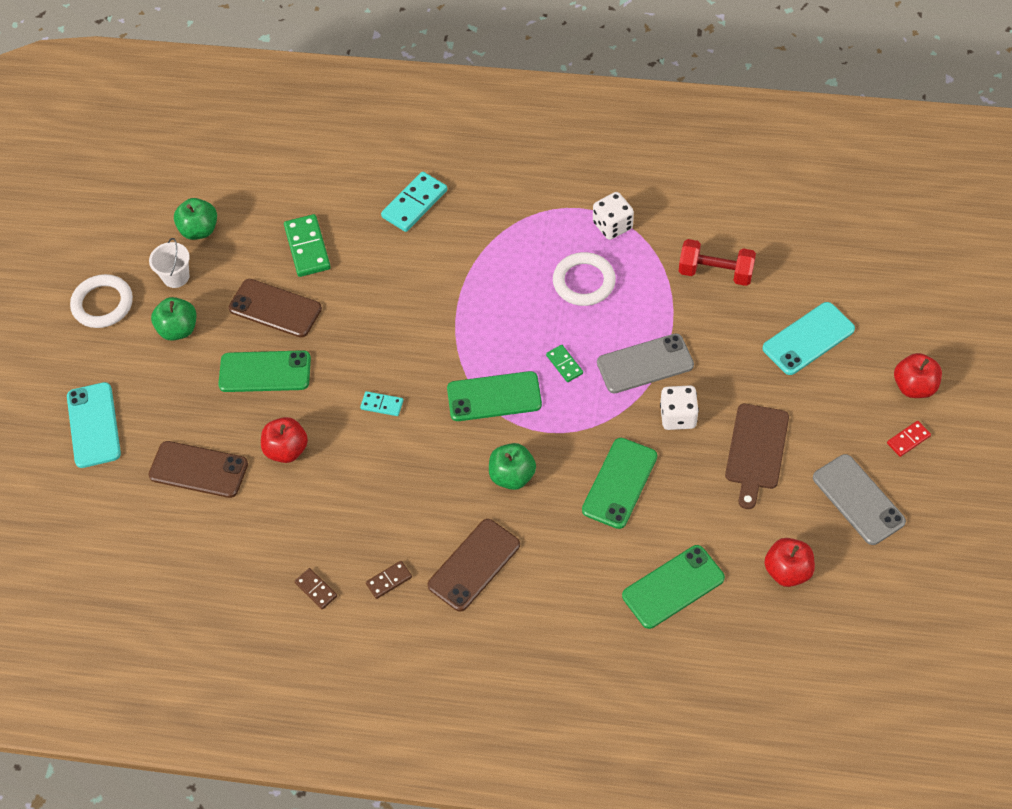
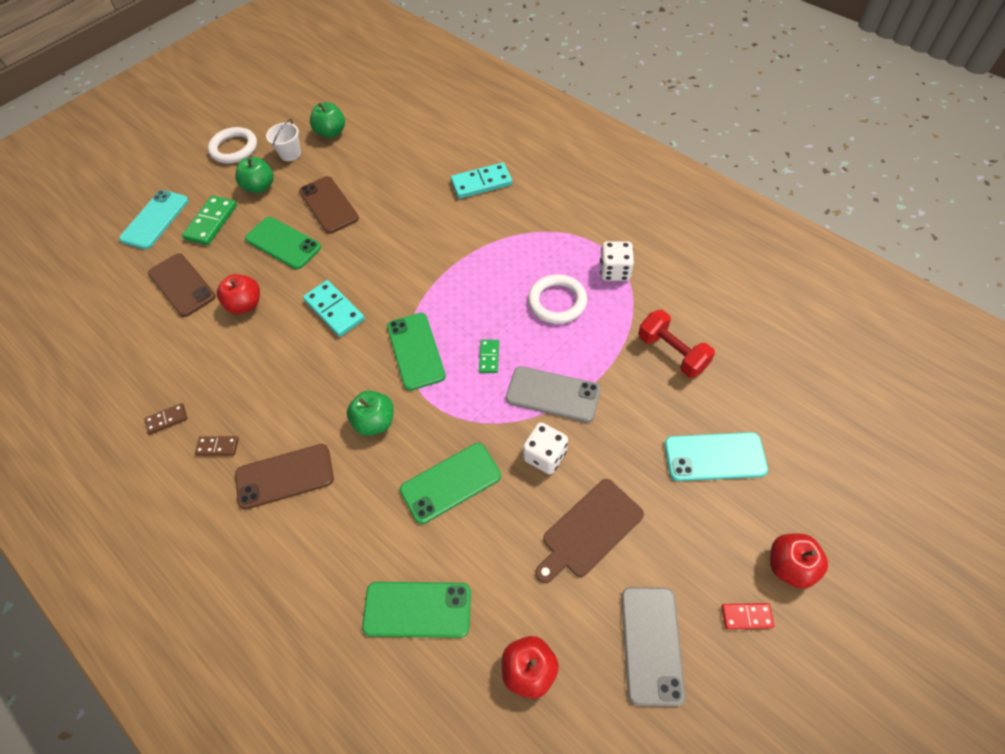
camera: 35 degrees right, 0 degrees up
(307, 247) = (385, 176): green domino -> green domino (211, 222)
(316, 589) = (167, 420): brown domino -> brown domino turned 75 degrees clockwise
(382, 405) = (334, 310): turquoise domino -> turquoise domino, size x1.80
(494, 396) = (416, 351): green phone -> green phone turned 45 degrees clockwise

